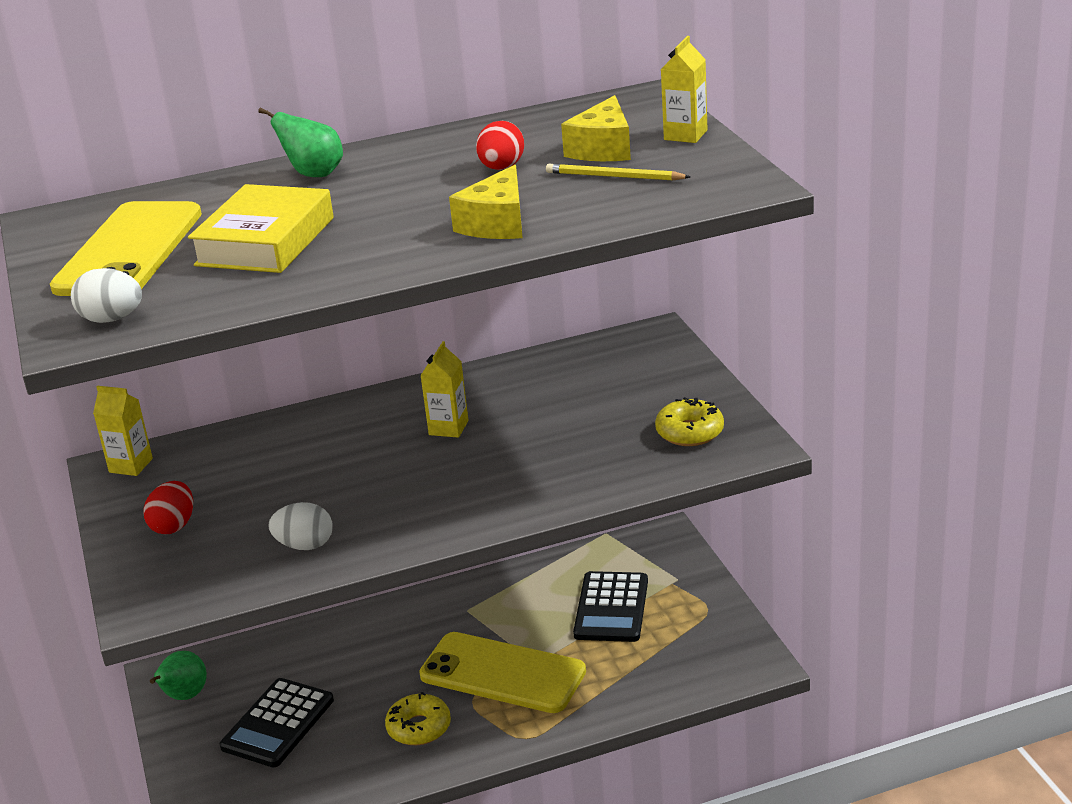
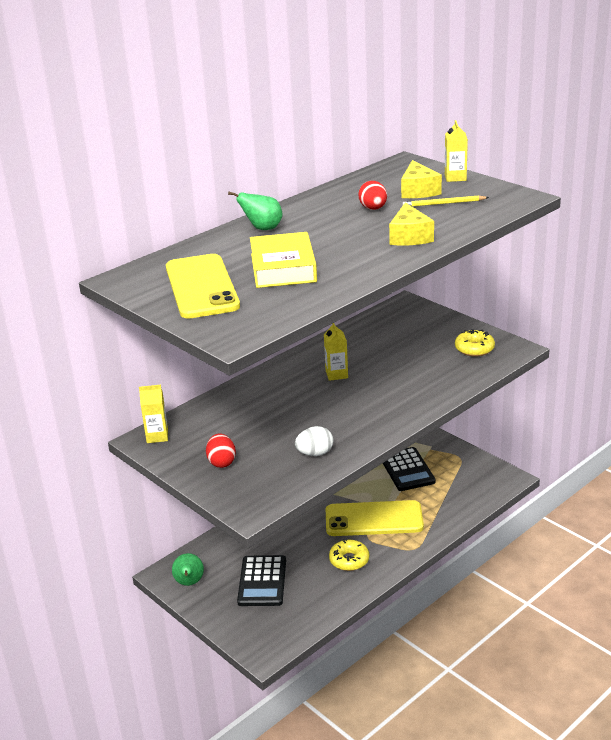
camera: 25 degrees left, 0 degrees up
(112, 319) = (244, 324): white egg -> none

